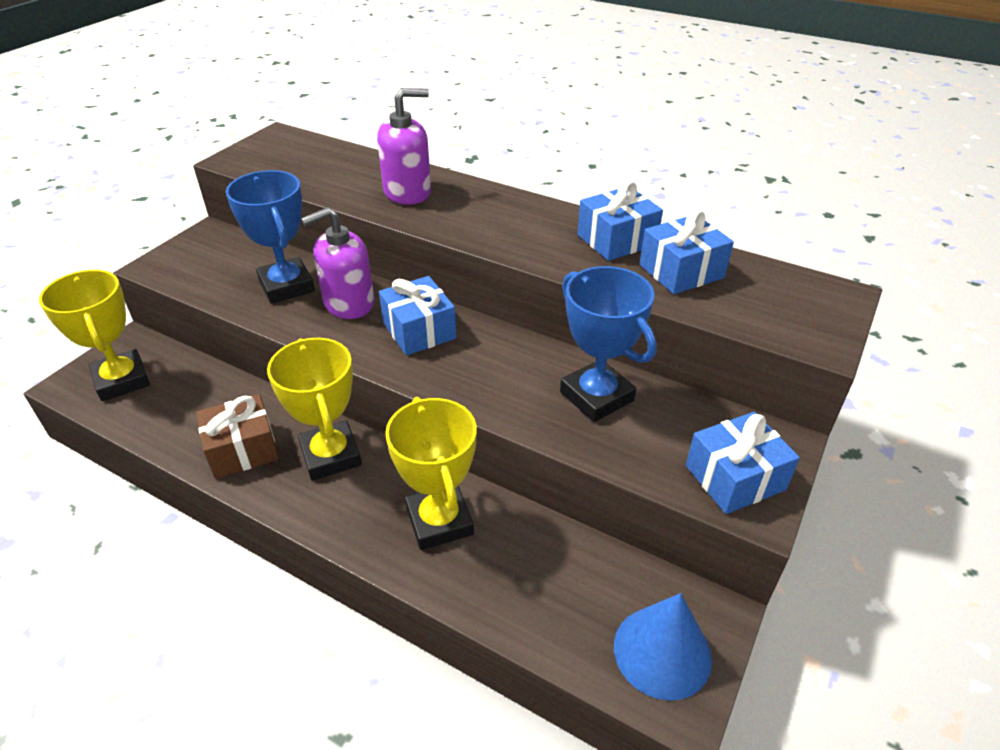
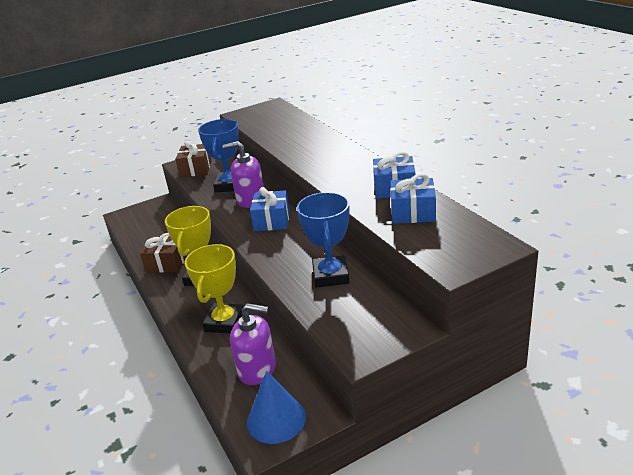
camera: 35 degrees right, 10 degrees down
(122, 380) = (143, 219): yellow trophy -> none
(194, 269) = (196, 169): none -> brown gift
(407, 192) = (307, 143): purple soap dispenser -> purple soap dispenser (257, 369)
(735, 478) = (364, 337): blue gift -> none

